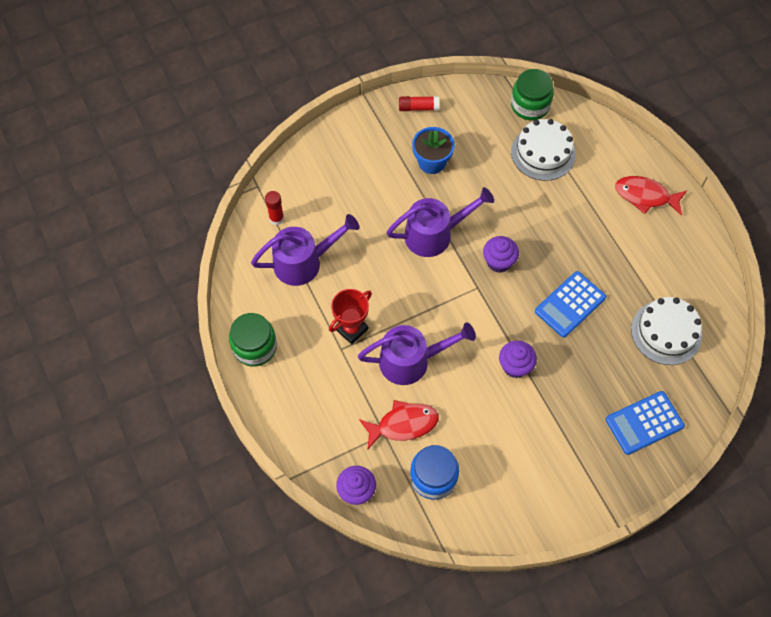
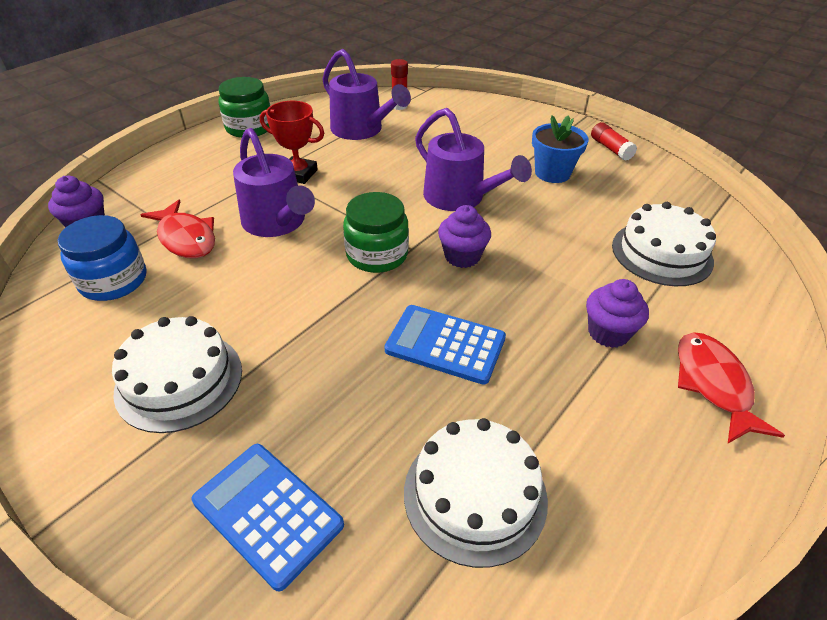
camera: 65 degrees right, 20 degrees down
(515, 366) = (310, 313): purple cupcake -> purple cupcake (608, 332)
(530, 105) = (716, 224): green jar -> green jar (377, 254)
(543, 449) = (179, 380): none -> white cake

